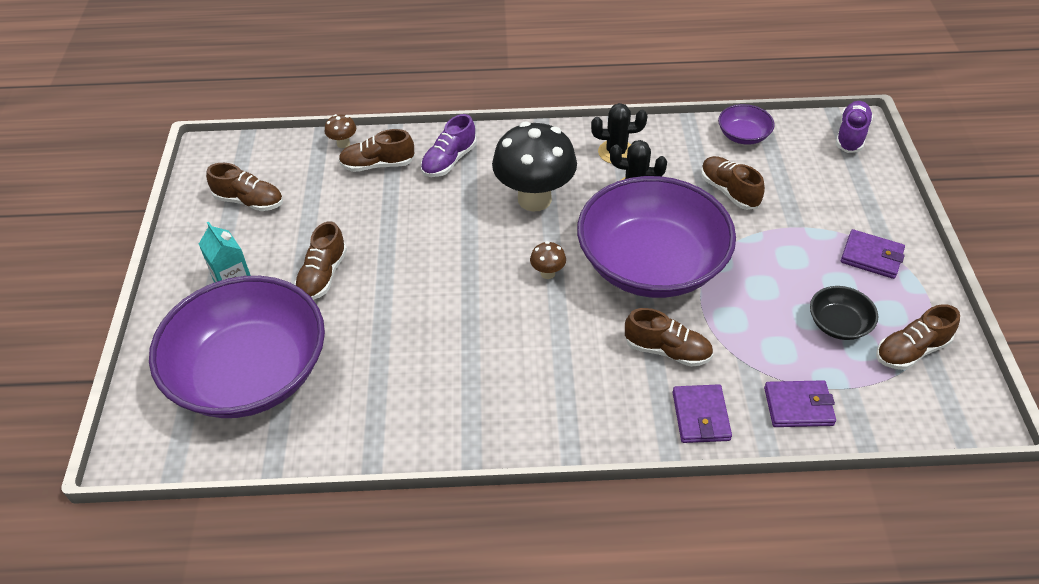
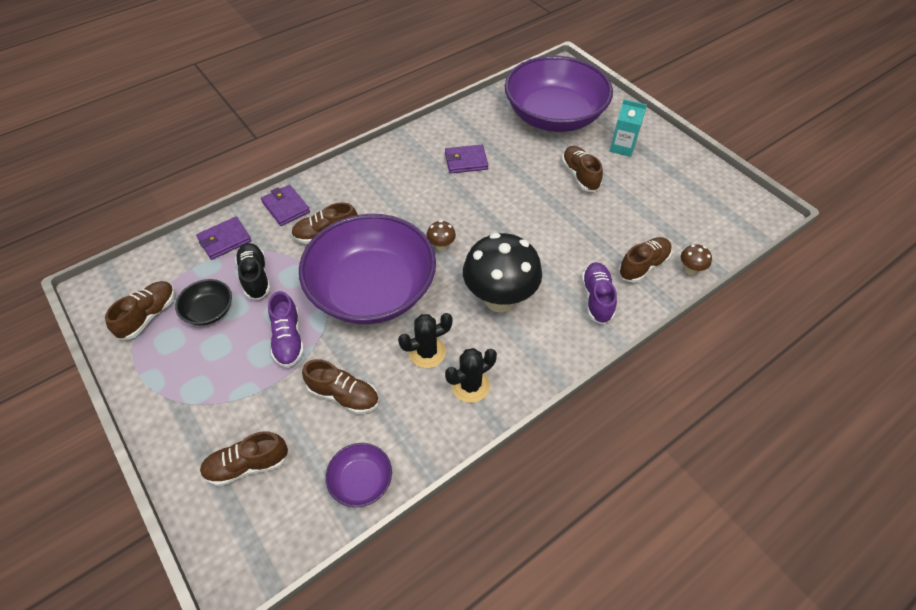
camera: 145 degrees right, 5 degrees up
(249, 201) = (687, 195): brown shoe -> brown shoe (248, 465)
(774, 338) = (255, 277): none -> black shoe
(851, 135) = (241, 553): purple shoe -> purple shoe (288, 339)
(871, 256) = (192, 388): purple wallet -> purple wallet (466, 161)

